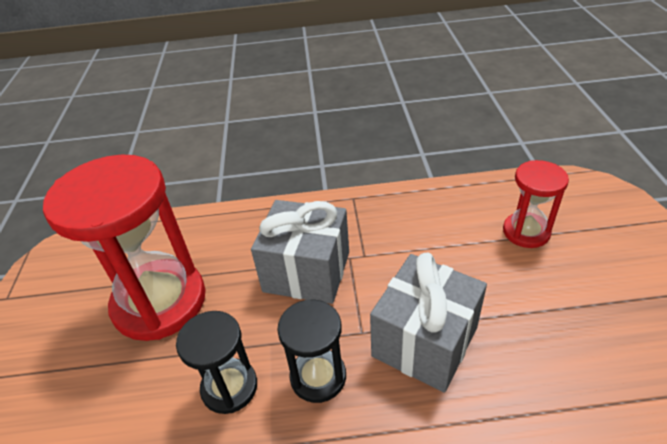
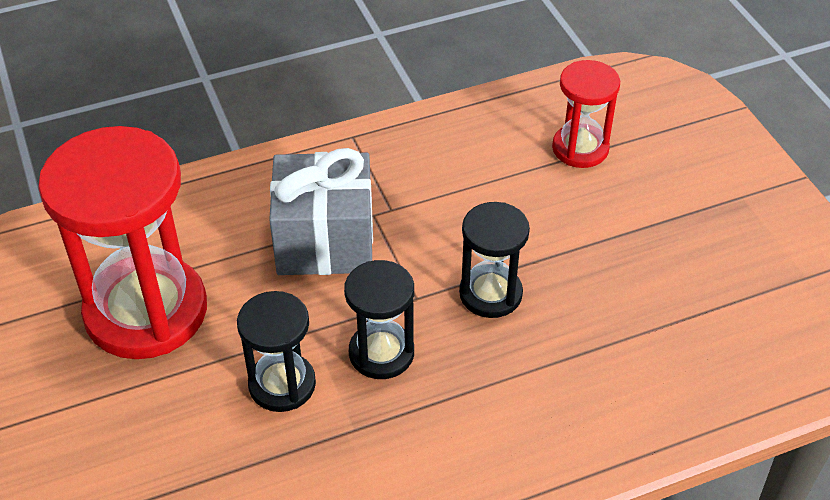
camera: 20 degrees left, 5 degrees up
(424, 341) = (490, 294): grey gift -> black hourglass

